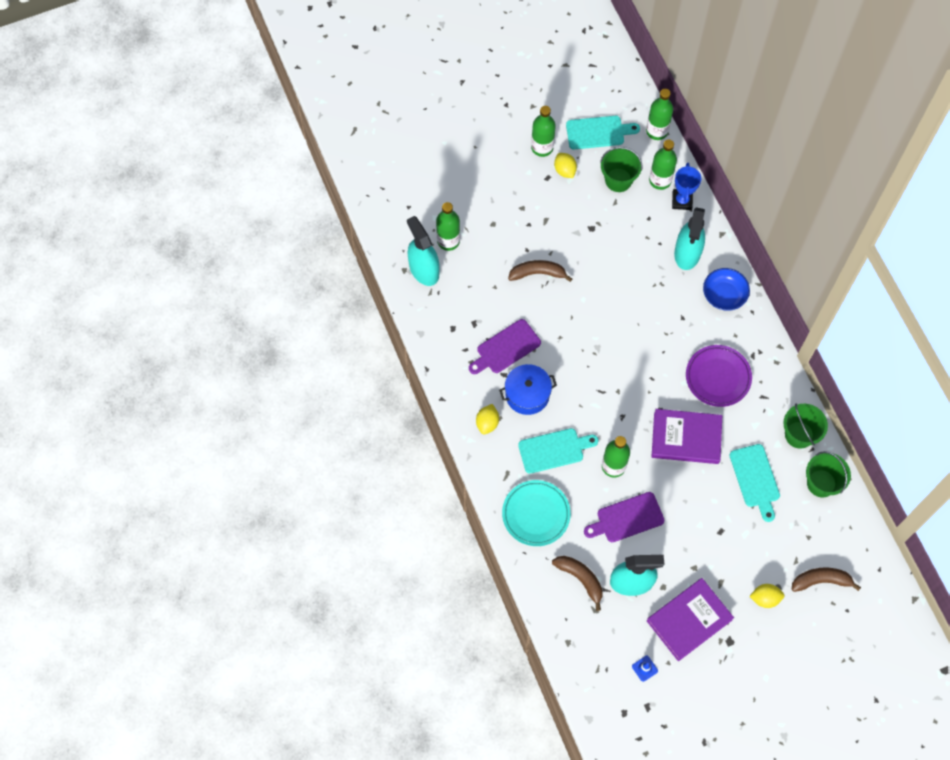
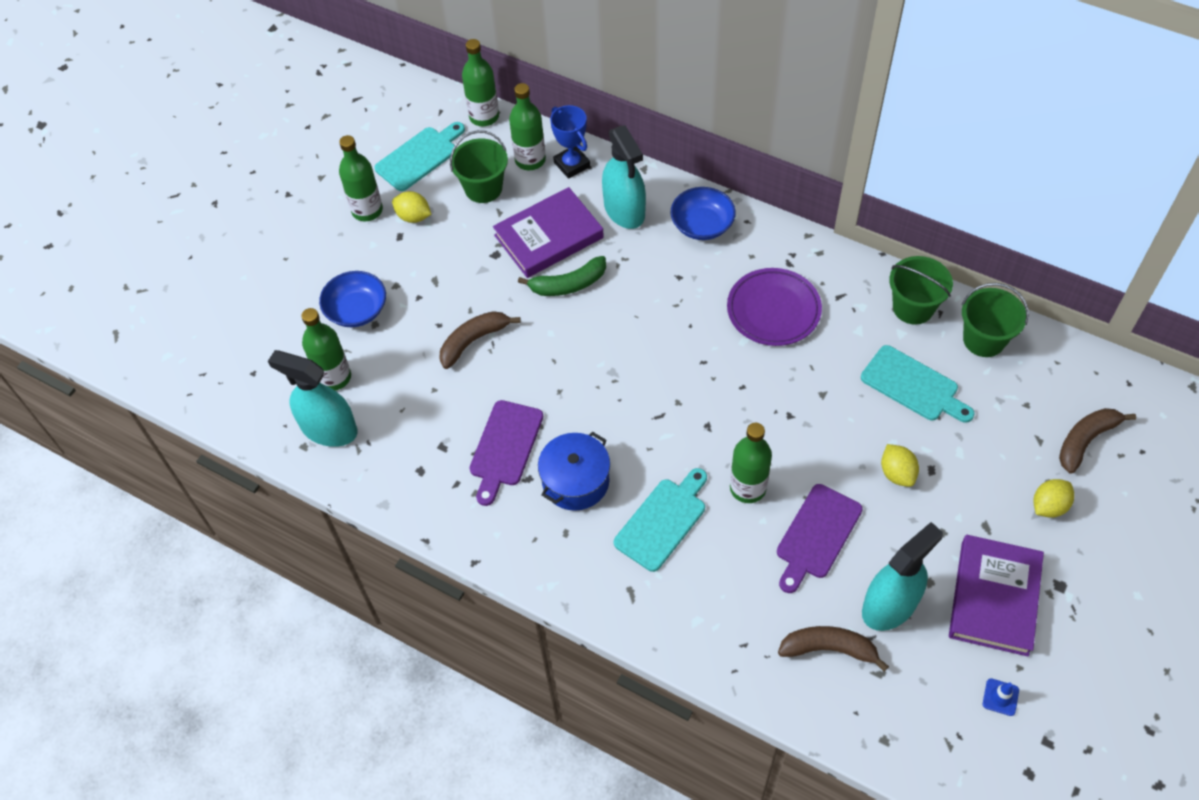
camera: 35 degrees left, 10 degrees down
(487, 423) = (555, 549): yellow lemon -> yellow lemon (897, 473)
(490, 208) = (356, 310): none -> blue bowl
(536, 514) = (707, 613): turquoise plate -> none
(617, 277) = (568, 284): none -> green banana
(686, 438) = (799, 397): purple book -> purple book (548, 236)

